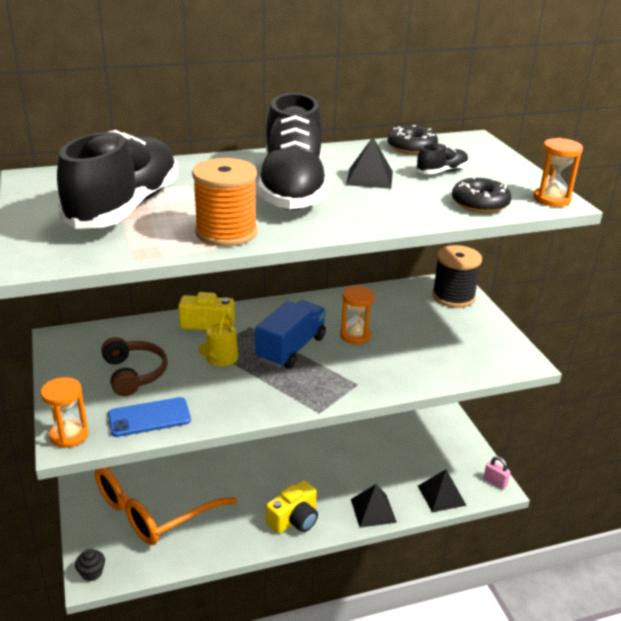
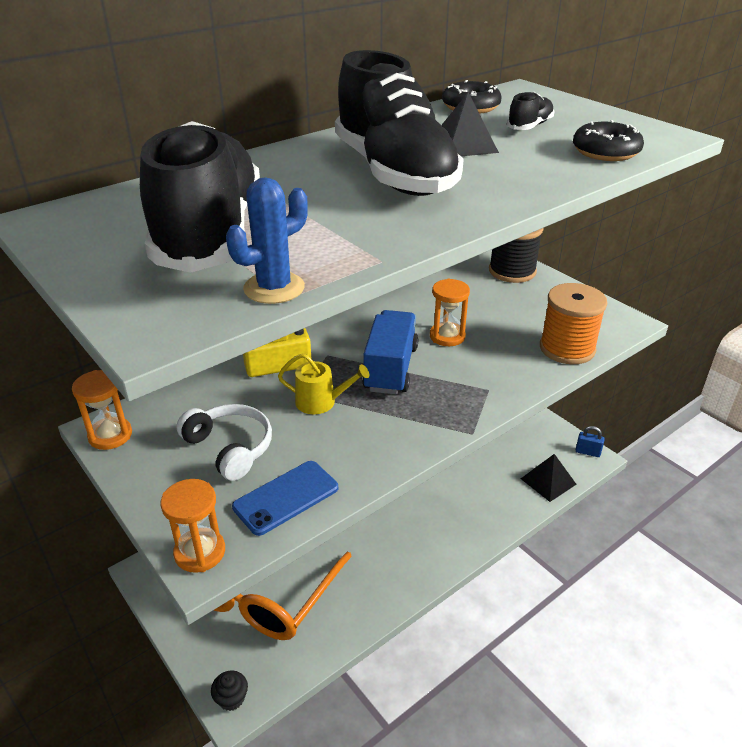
camera: 20 degrees left, 5 degrees up
(130, 251) = (274, 288): none -> blue cactus
(134, 374) = (230, 448): brown headphones -> white headphones
(220, 359) = (321, 402): yellow watering can -> yellow watering can turned 75 degrees counterclockwise
(226, 232) = (371, 238): orange spool -> orange spool (567, 348)
(294, 519) = (421, 555): yellow camera -> none
(373, 510) = (494, 518): black pyramid -> none
(495, 482) = (587, 452): pink padlock -> blue padlock
(551, 199) = (666, 135): orange hourglass -> orange hourglass (110, 435)

